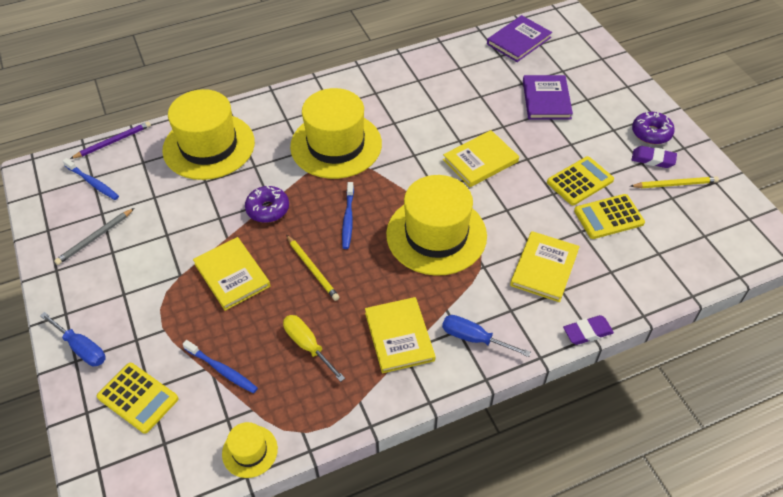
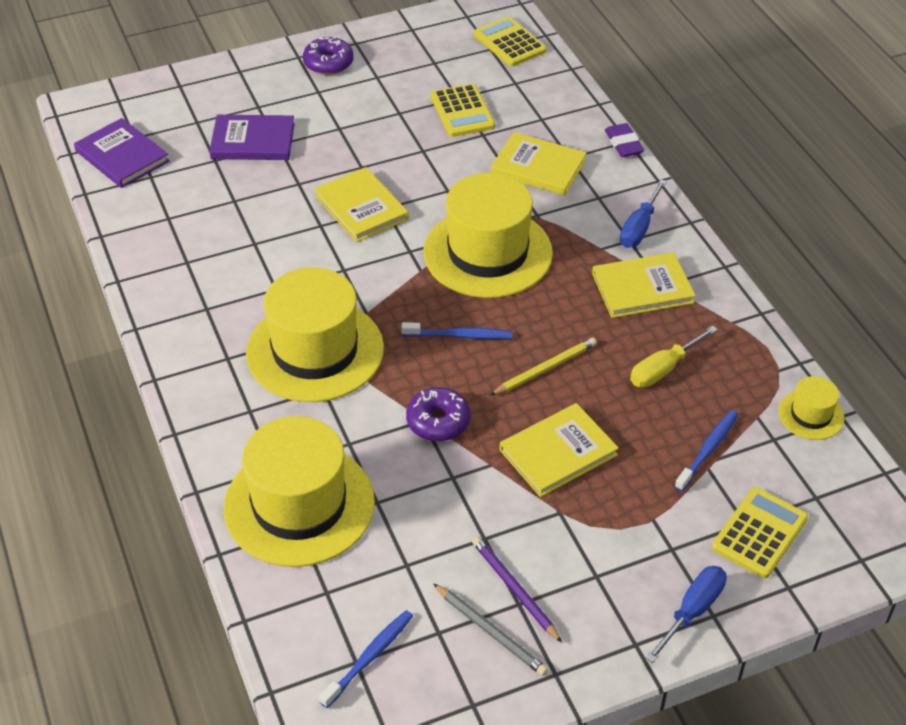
camera: 90 degrees left, 5 degrees down
(113, 141) = (271, 644): purple pencil -> purple pencil (514, 589)
(580, 181) = (404, 127): yellow calculator -> yellow calculator (509, 43)
(653, 159) = (373, 68): purple eraser -> none
(675, 184) = (414, 57): yellow pencil -> none

